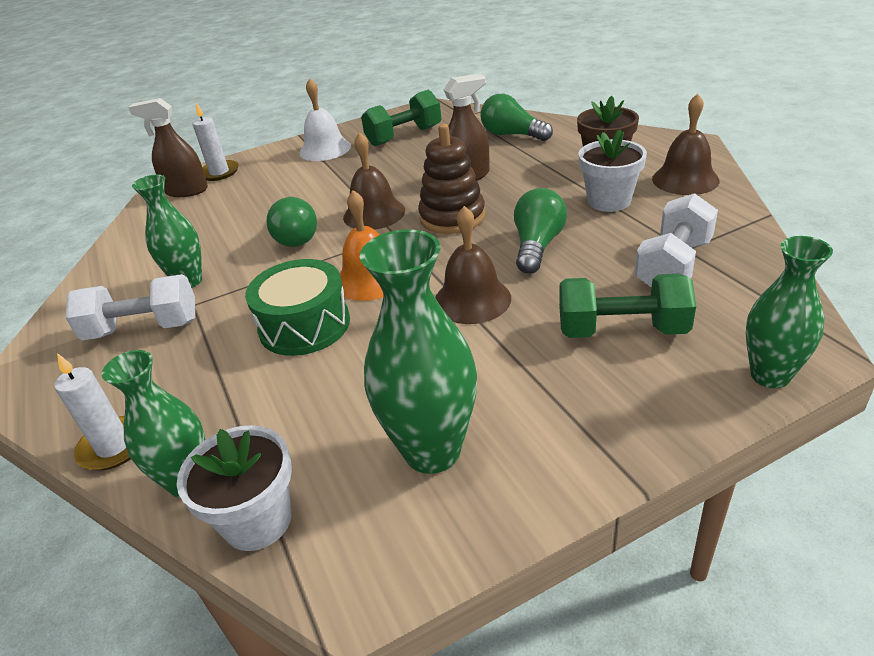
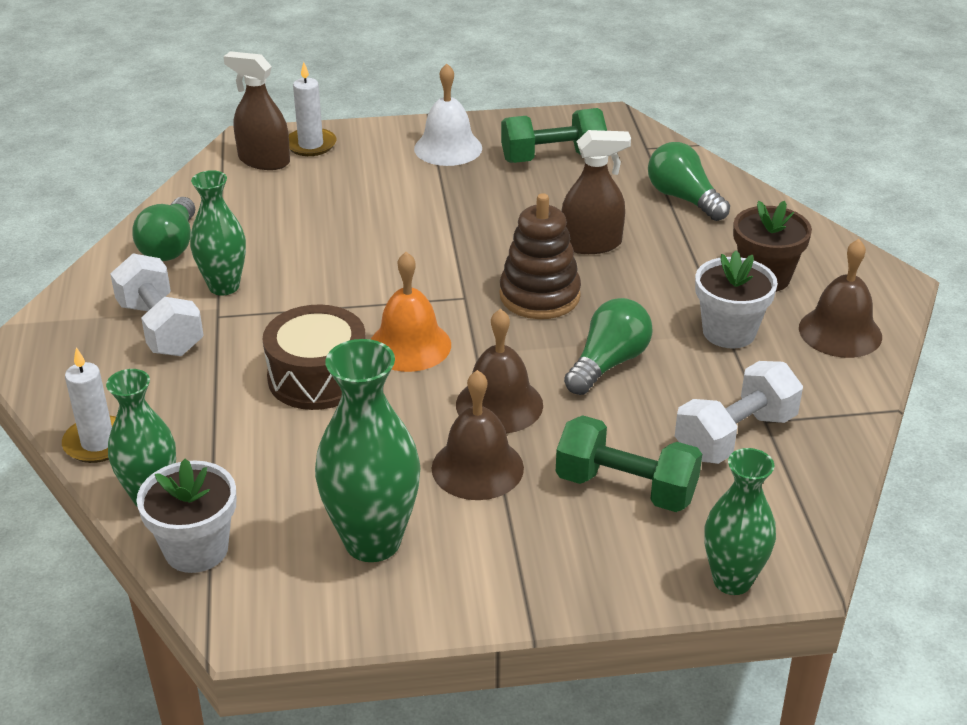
camera: 15 degrees right, 0 degrees up
(143, 328) = (160, 328): white dumbbell -> white dumbbell turned 45 degrees clockwise
(296, 235) = (358, 264): green light bulb -> green light bulb (170, 246)
(304, 325) = (318, 377): green drum -> brown drum
(374, 213) = (456, 262): brown bell -> brown bell (477, 468)

